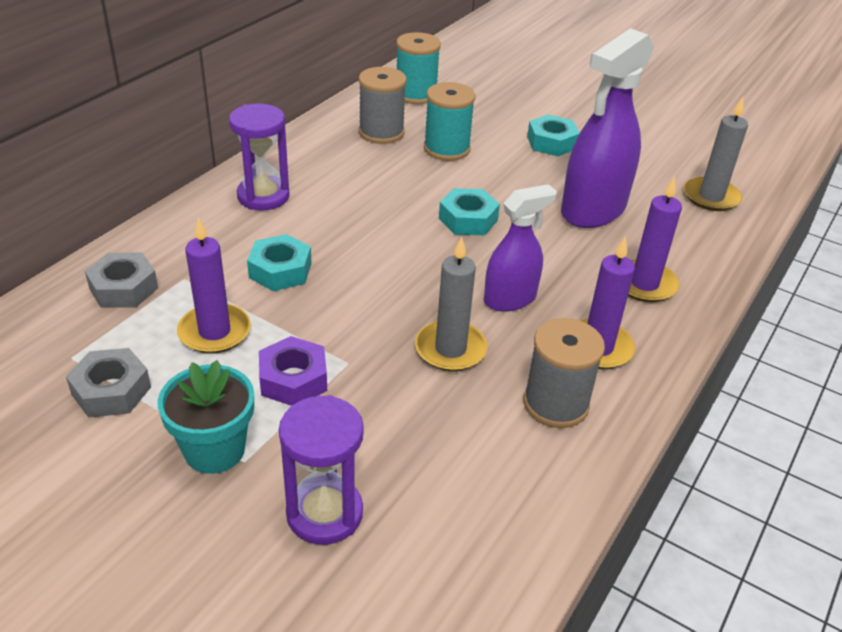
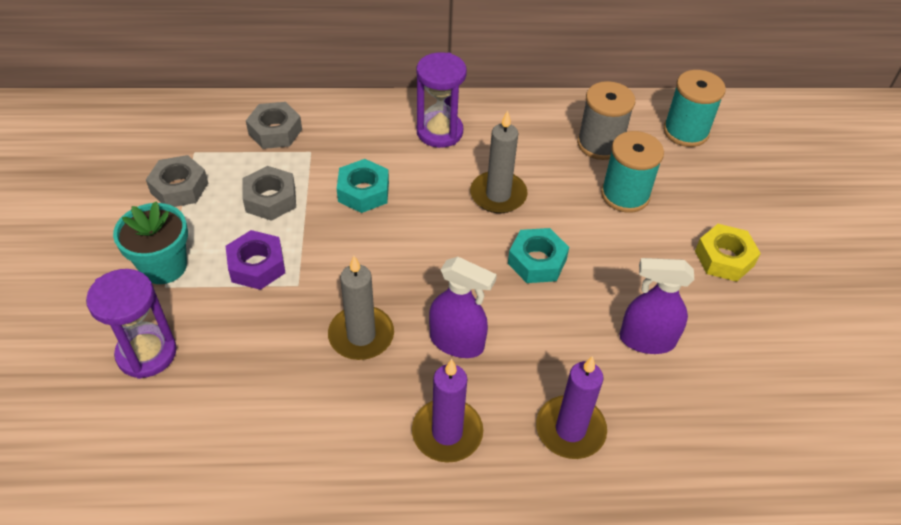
camera: 55 degrees right, 10 degrees up
(214, 332) = (270, 199): purple candle -> grey nut
(551, 142) = (724, 258): turquoise nut -> yellow nut
(556, 404) = (352, 435): grey spool -> none
(593, 210) = (646, 340): purple spray bottle -> purple spray bottle, size x0.61
(711, 197) = (780, 426): grey candle -> grey candle (498, 195)

